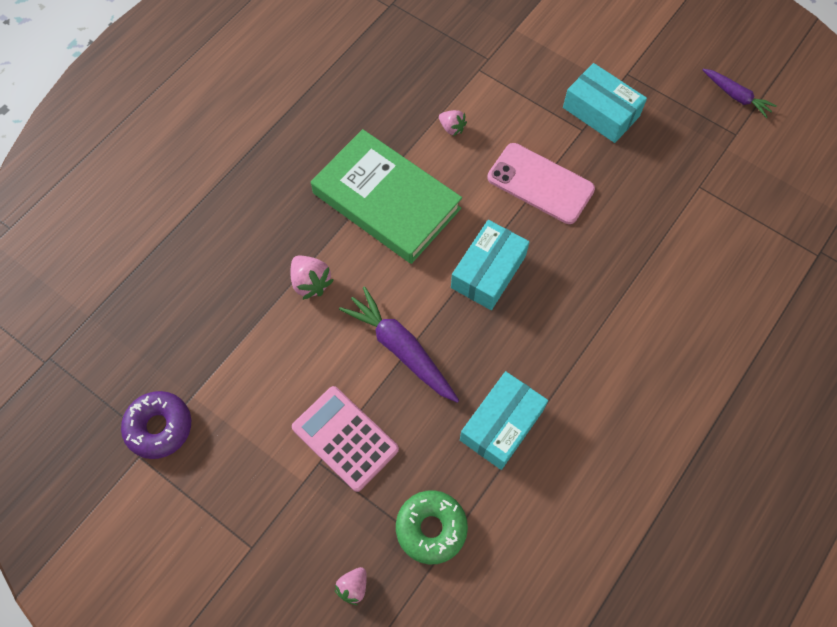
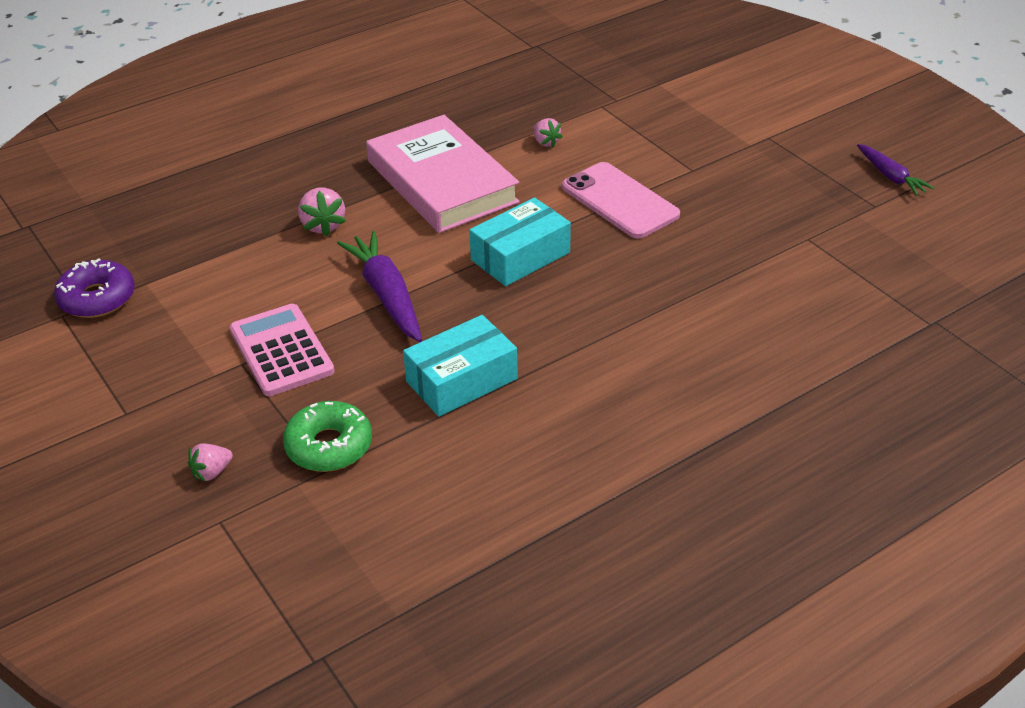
camera: 20 degrees right, 25 degrees down
(386, 201) = (442, 182): green book -> pink book
(601, 112) = (721, 160): turquoise box -> none

